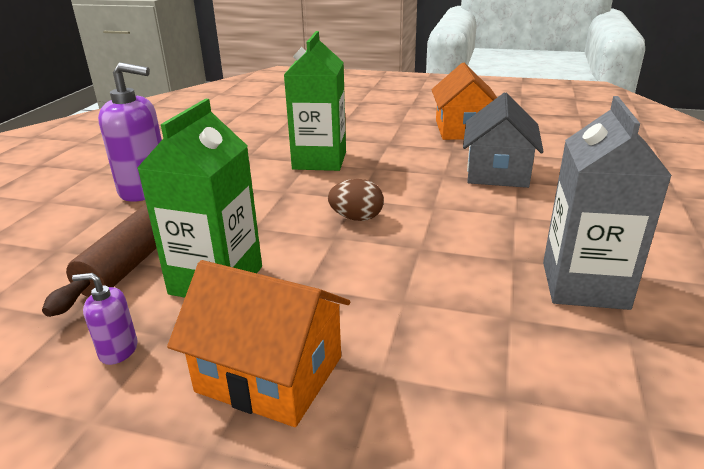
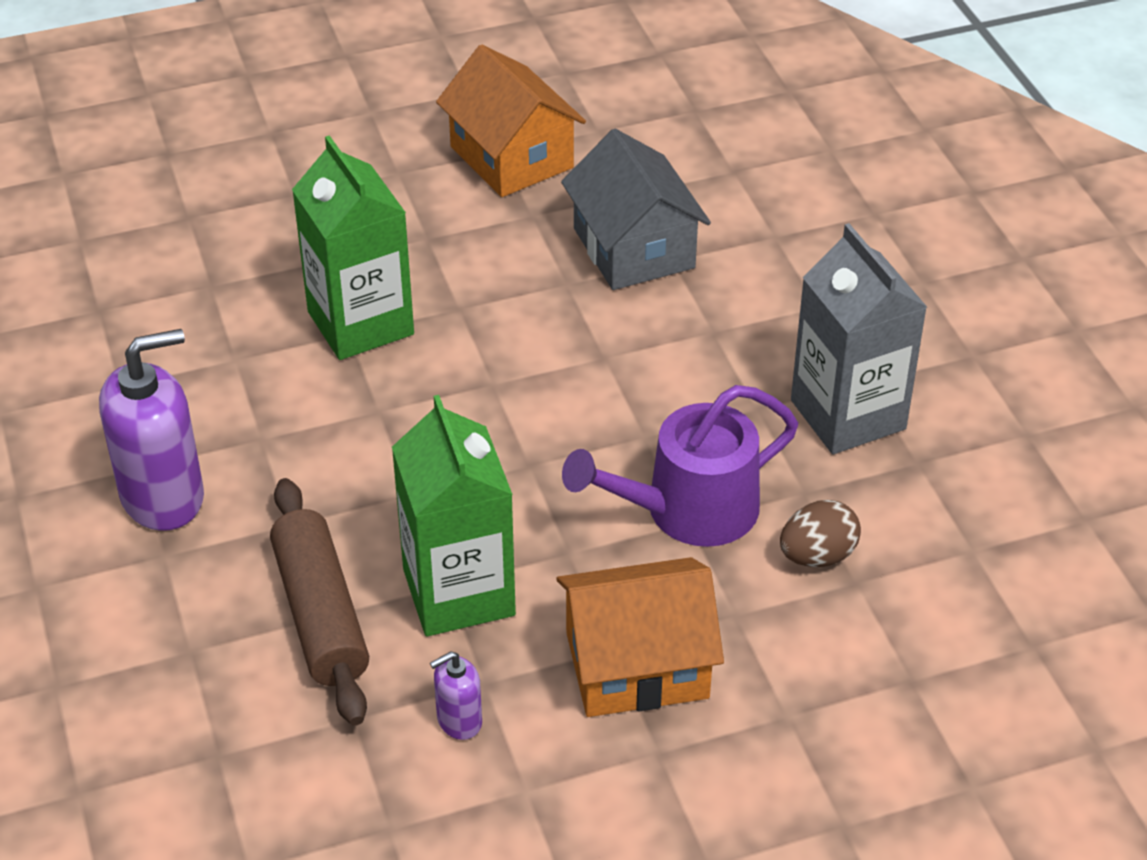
camera: 35 degrees left, 15 degrees up
(356, 218) = (526, 419): brown egg -> brown egg (817, 556)
(410, 295) = (689, 510): none -> purple watering can

